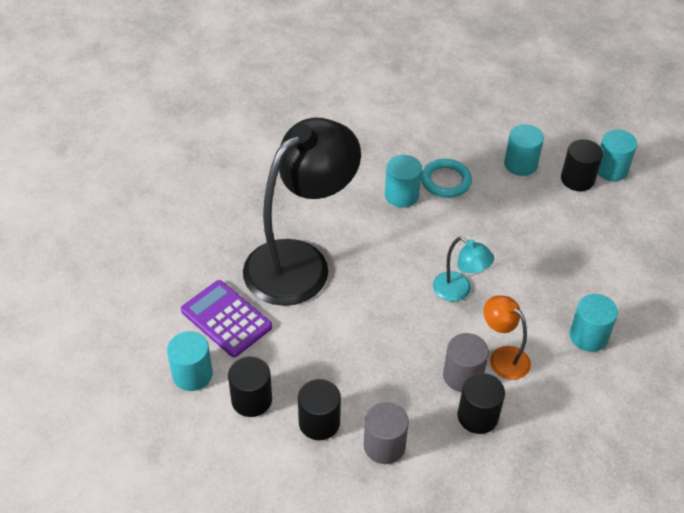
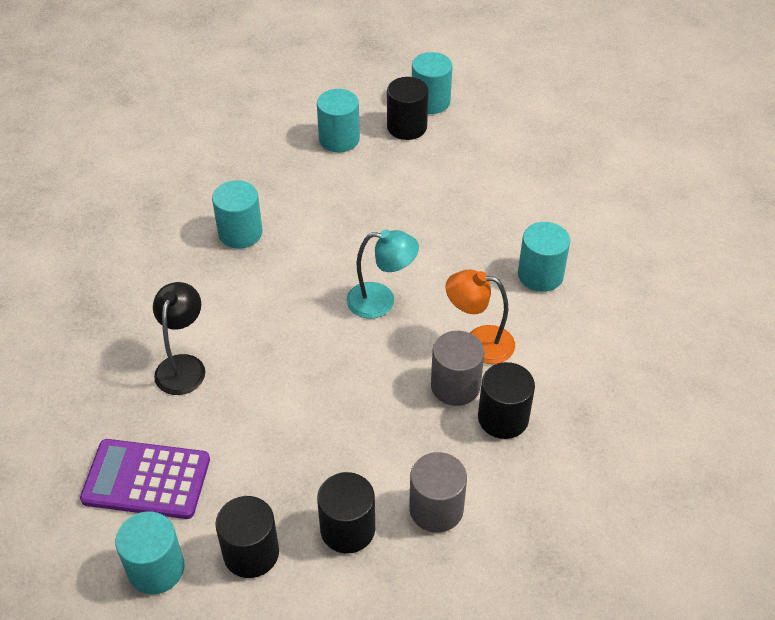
camera: 35 degrees left, 0 degrees up
(300, 262) = (183, 365): black lamp -> black lamp, size x0.44
(445, 181) = (276, 194): turquoise ring -> none

